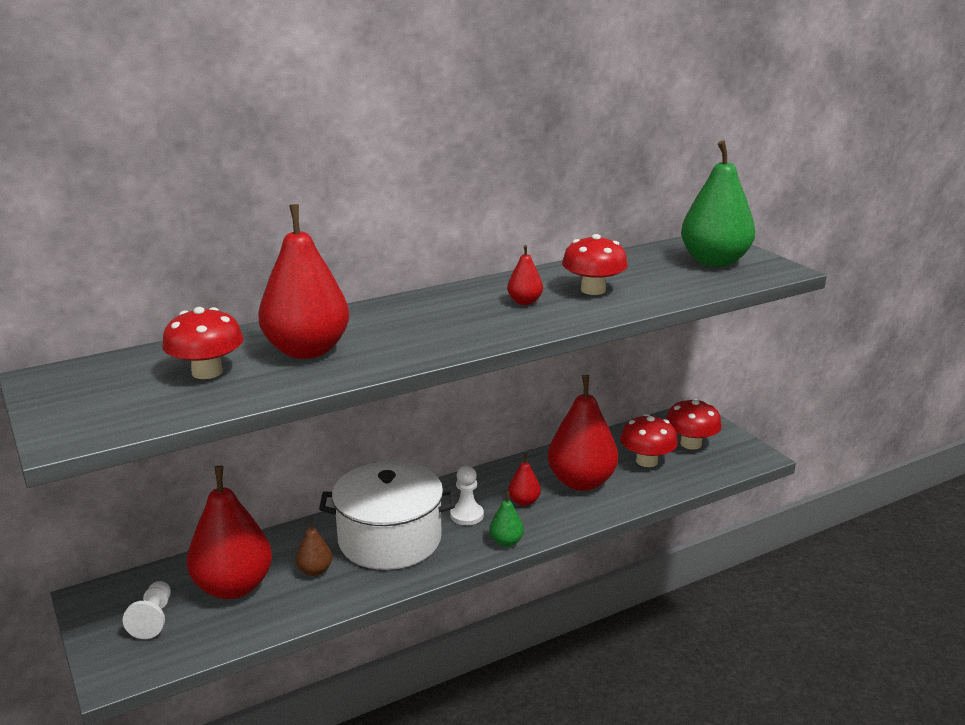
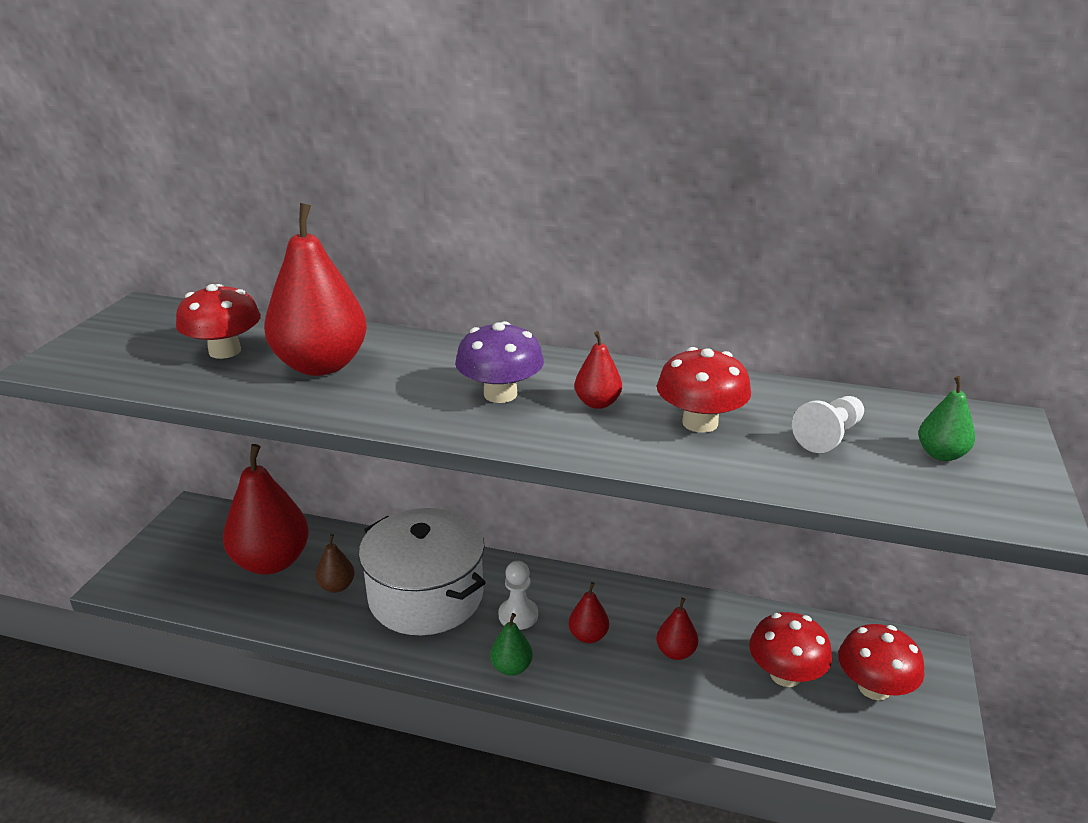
camera: 45 degrees right, 5 degrees up
(153, 619) = (196, 554): white pawn -> white pawn (829, 436)
(462, 319) = (500, 394): none -> purple mushroom
(581, 482) = (675, 652): red pear -> red pear, size x0.45
(714, 261) = (941, 454): green pear -> green pear, size x0.45

